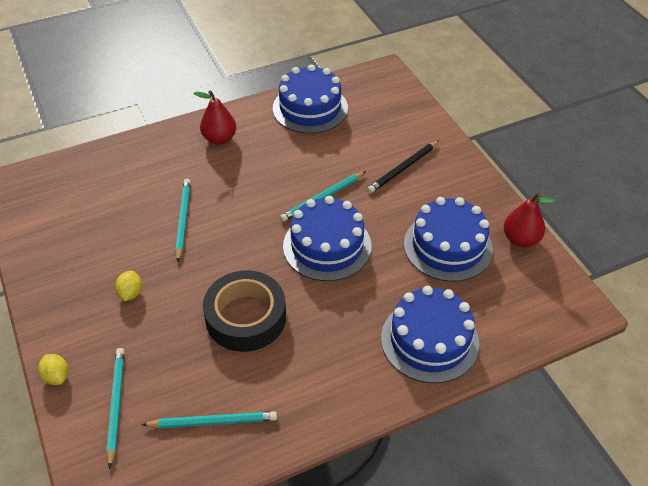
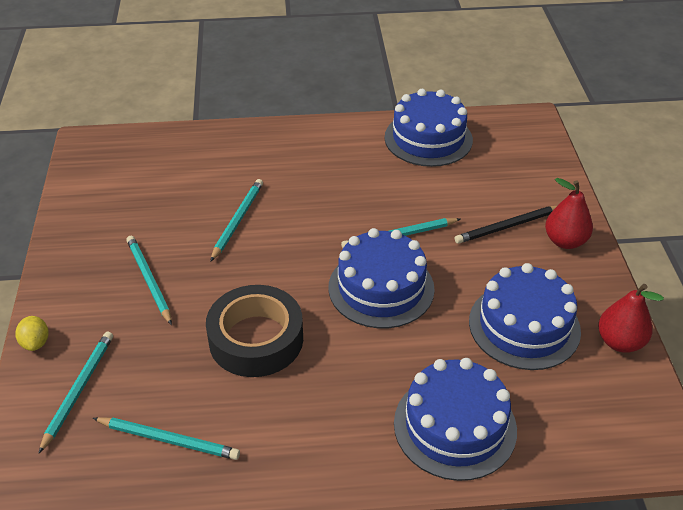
camera: 20 degrees right, 5 degrees down
(131, 293) = (149, 280): yellow lemon -> turquoise pencil
(219, 139) = (315, 148): red pear -> red pear (565, 241)

